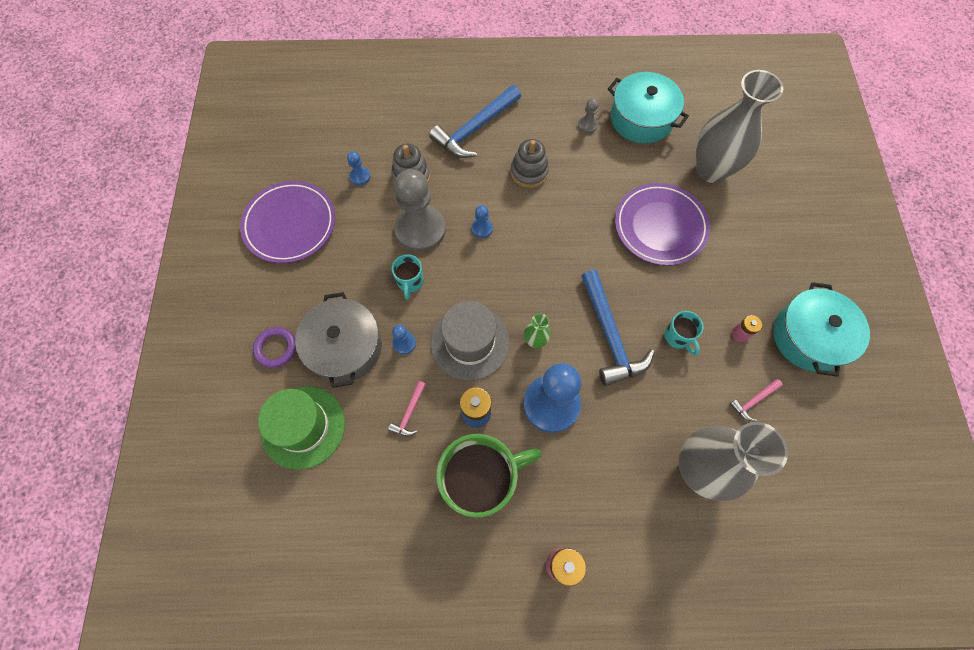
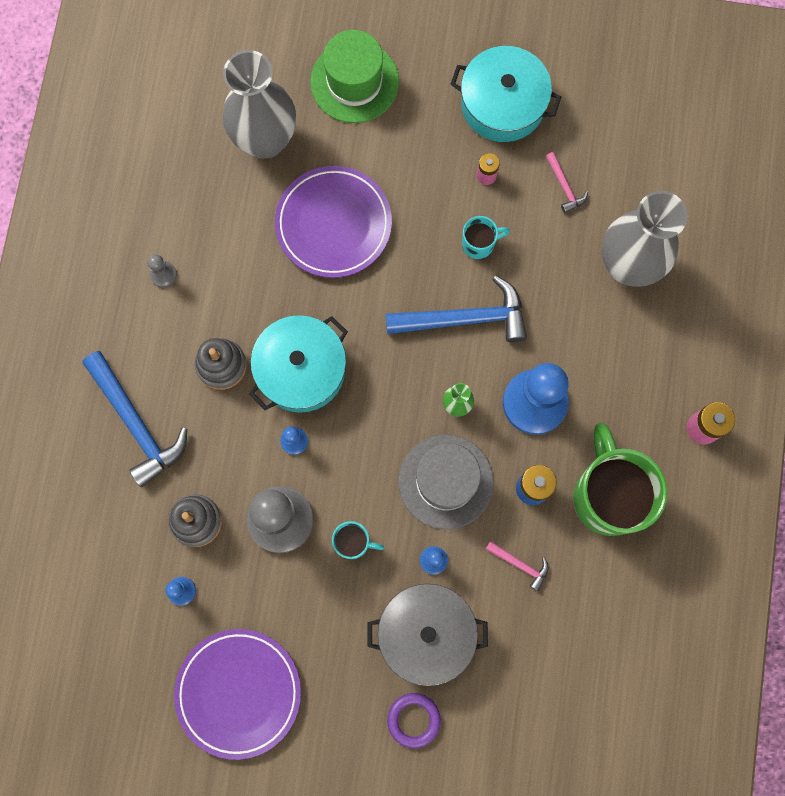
camera: 80 degrees left, 10 degrees up
(303, 427) = (517, 691): green hat -> green hat (354, 82)
(641, 118) = (168, 202): turquoise pot -> turquoise pot (301, 369)

